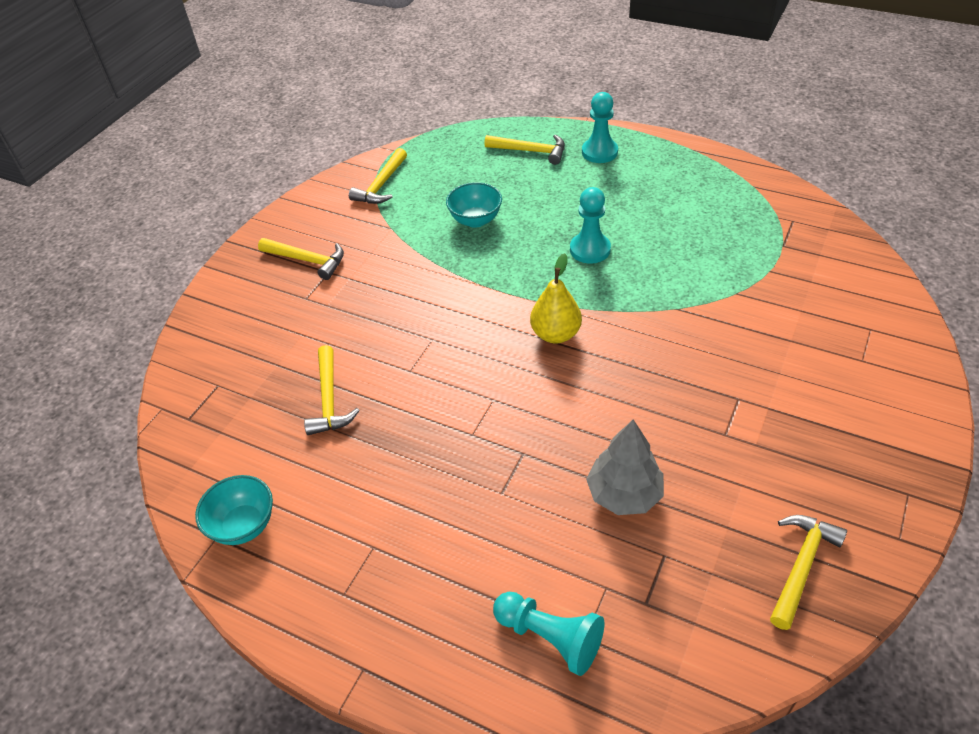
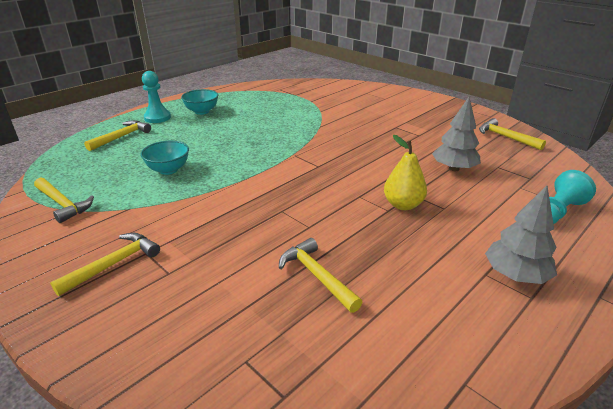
camera: 75 degrees left, 15 degrees down
(243, 525) = (453, 358): turquoise bowl -> turquoise bowl (202, 111)
(329, 400) = (316, 276): yellow hammer -> yellow hammer turned 135 degrees counterclockwise
(379, 578) = (515, 275): none -> grey tree
(555, 334) = (313, 163): yellow pear -> yellow pear (403, 205)
(590, 249) = (246, 138): turquoise pawn -> none

